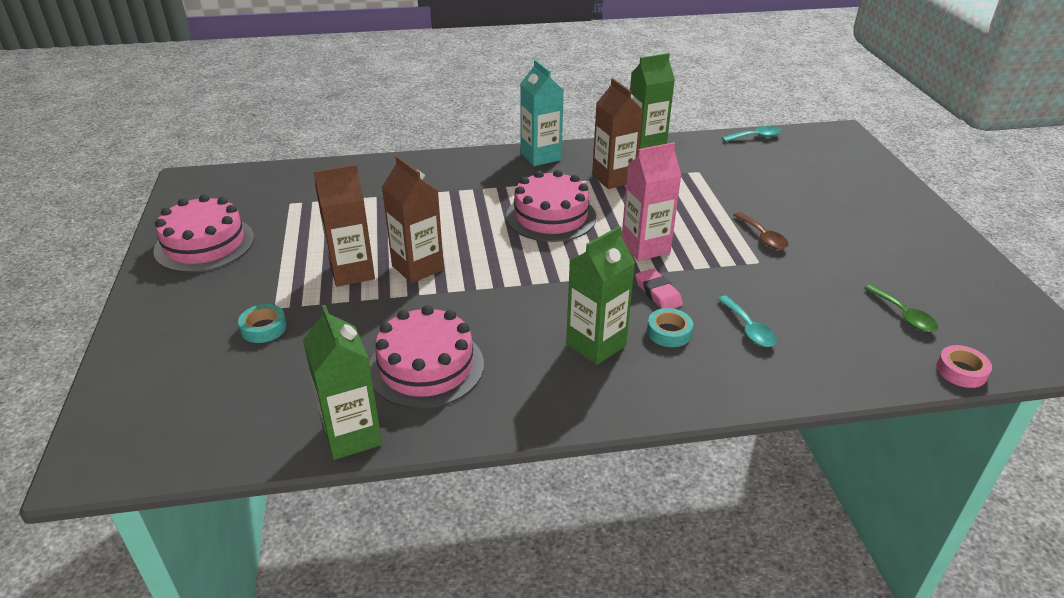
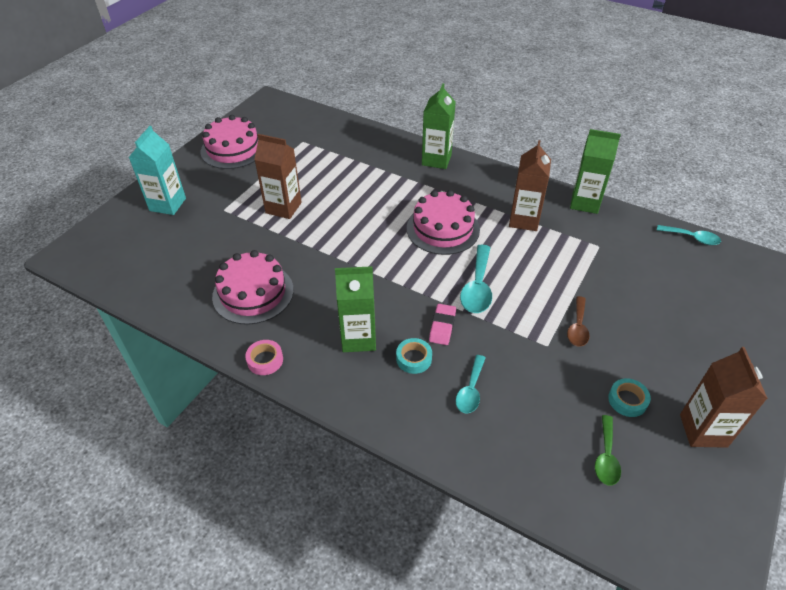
camera: 40 degrees right, 10 degrees up
(264, 328) = (205, 220): turquoise tape -> turquoise tape (627, 400)
(352, 435) = (176, 311): green carton -> green carton (436, 160)
(417, 267) = (320, 224): brown carton -> brown carton (703, 430)
(540, 156) = (493, 177): turquoise carton -> turquoise carton (167, 204)
(645, 247) = (477, 287): pink carton -> turquoise spoon
(961, 371) = (589, 529): pink tape -> pink tape (265, 360)

